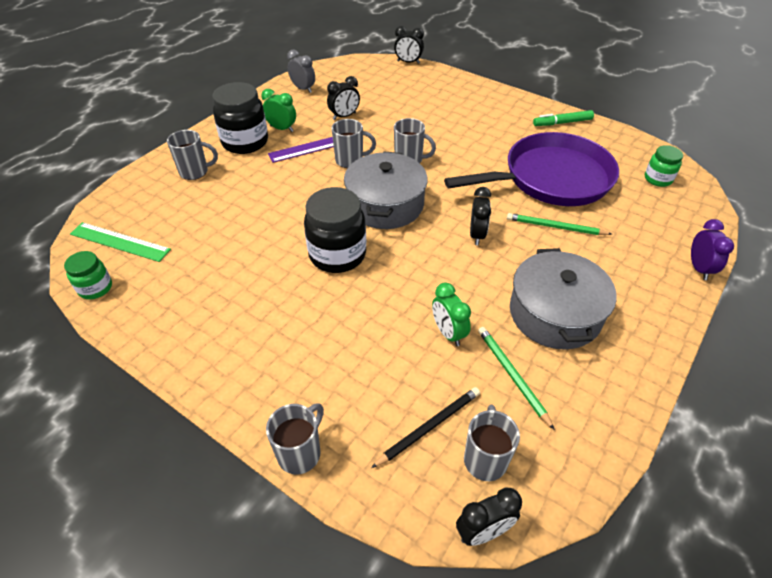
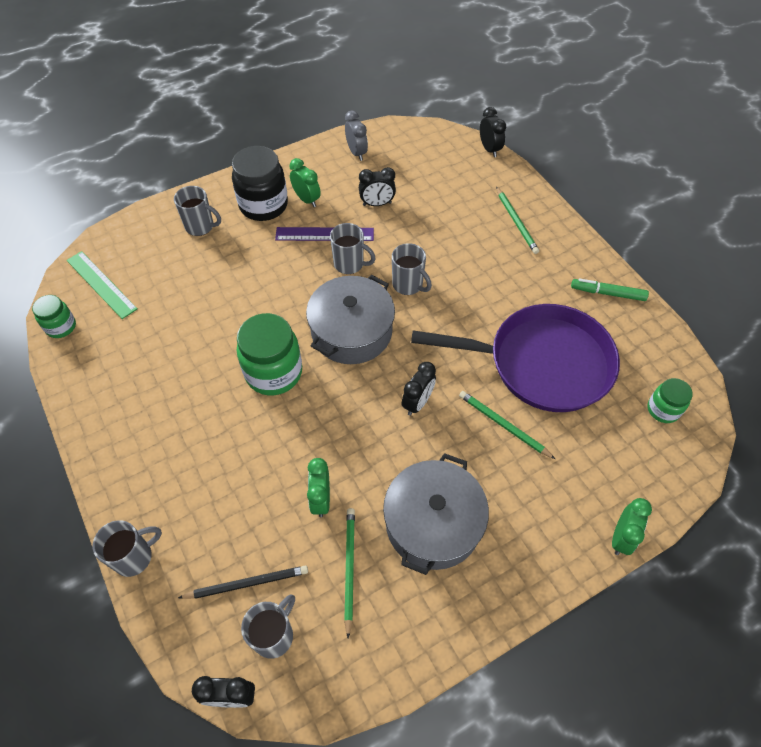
camera: 25 degrees right, 10 degrees up
(337, 255) = (274, 372): black jar -> green jar
(408, 62) = (489, 149): black clock -> black clock turned 150 degrees counterclockwise
(462, 99) = (516, 222): none -> green pencil
(699, 268) = (621, 538): purple clock -> green clock

